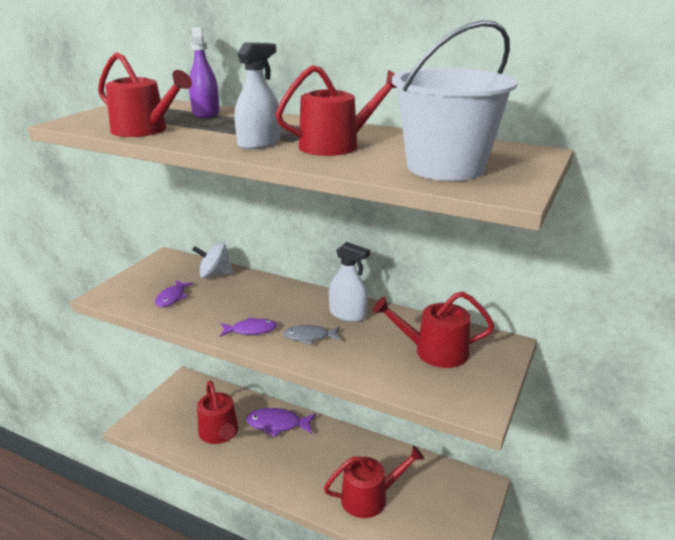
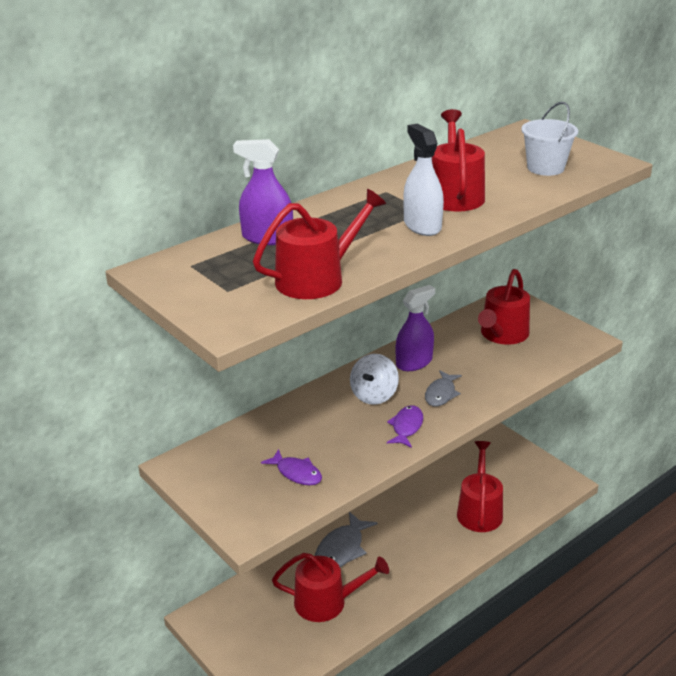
camera: 65 degrees left, 5 degrees up
(215, 275) = (262, 432): white spinning top -> white spinning top (374, 395)
(277, 424) = (342, 549): purple fish -> grey fish
(348, 314) = (414, 362): white spray bottle -> purple spray bottle
(445, 167) = (545, 168): white bucket -> white bucket, size x0.56

